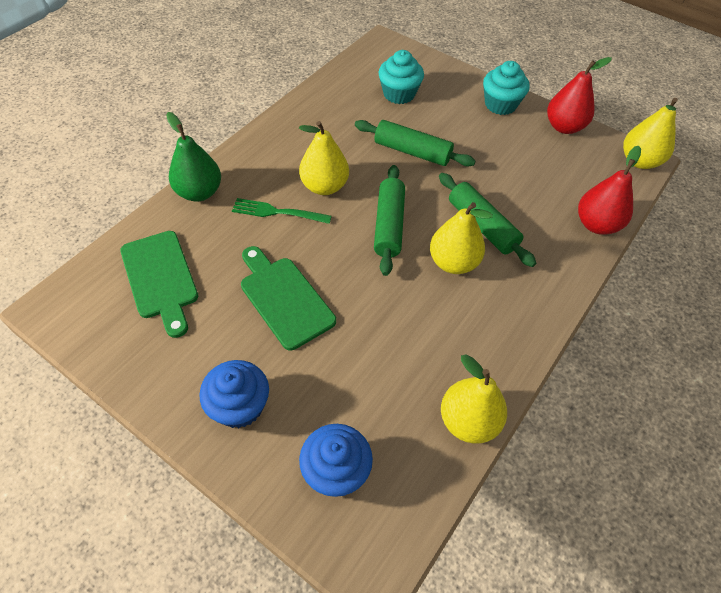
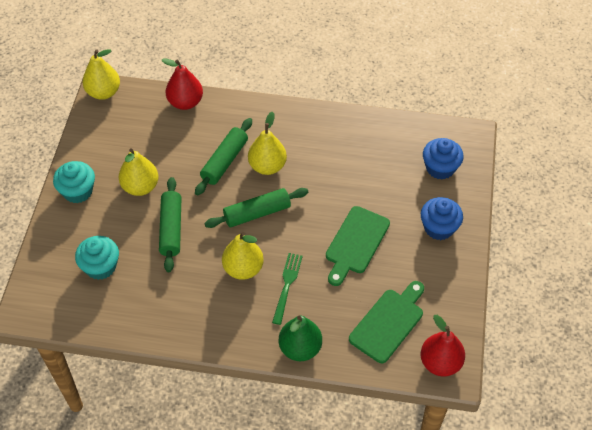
camera: 115 degrees left, 0 degrees up
(277, 212) = (287, 285): green fork -> green fork turned 150 degrees counterclockwise
(468, 421) = (373, 124): yellow pear -> yellow pear (140, 187)
(564, 127) = (86, 143): red pear -> red pear (440, 363)

